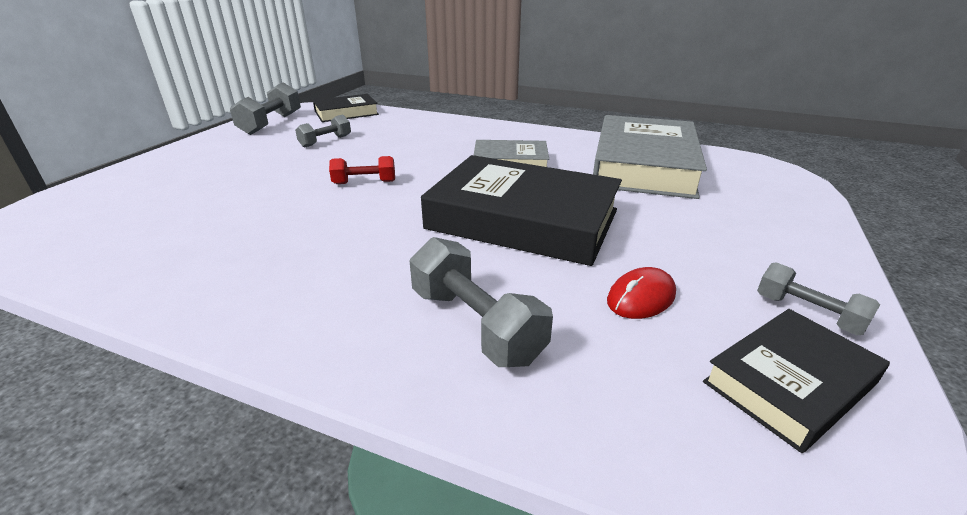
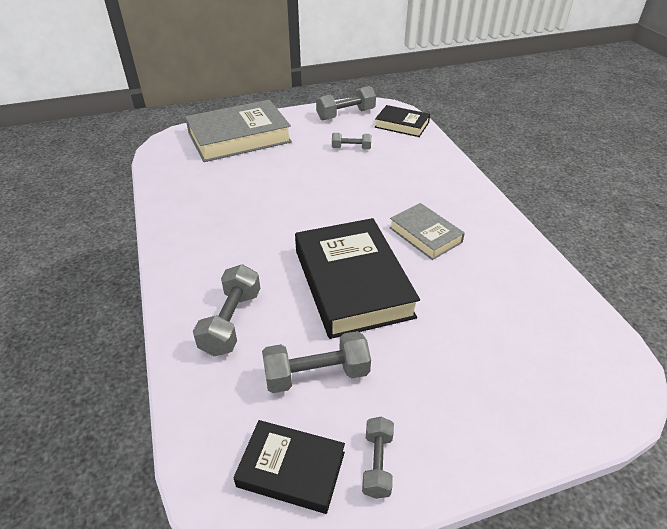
camera: 50 degrees right, 10 degrees up
(364, 182) = (320, 198): red dumbbell -> none
(641, 297) = (316, 374): red mouse -> grey dumbbell
(643, 165) = (516, 300): grey book -> grey book (239, 137)

